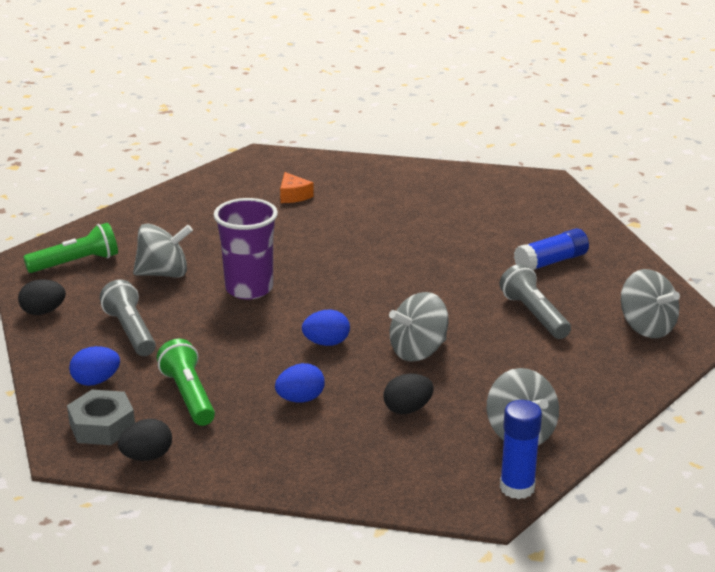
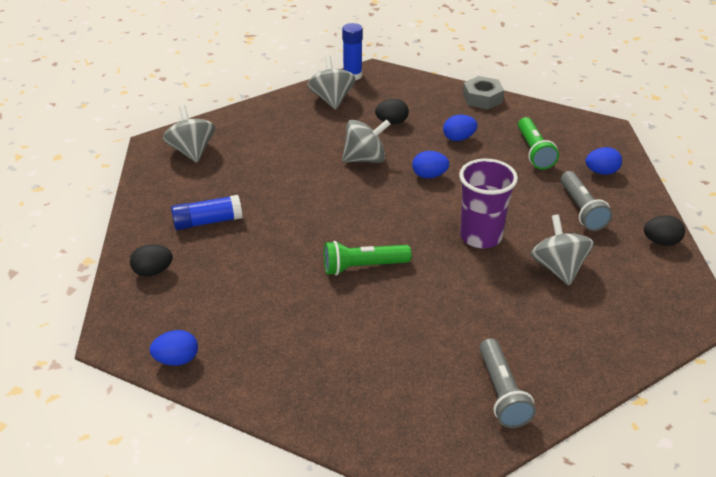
camera: 165 degrees left, 10 degrees up
(76, 263) = (647, 298): green flashlight -> green flashlight (363, 267)
(102, 426) = (590, 141): grey nut -> grey nut (482, 98)
(147, 457) = (559, 119): black egg -> black egg (153, 271)
(164, 273) = (558, 268): grey spinning top -> grey spinning top turned 75 degrees clockwise
(293, 196) = (410, 366): orange cheese -> none
(483, 176) = (177, 360): none -> blue egg
(534, 315) = (262, 174): grey flashlight -> grey flashlight (501, 393)

